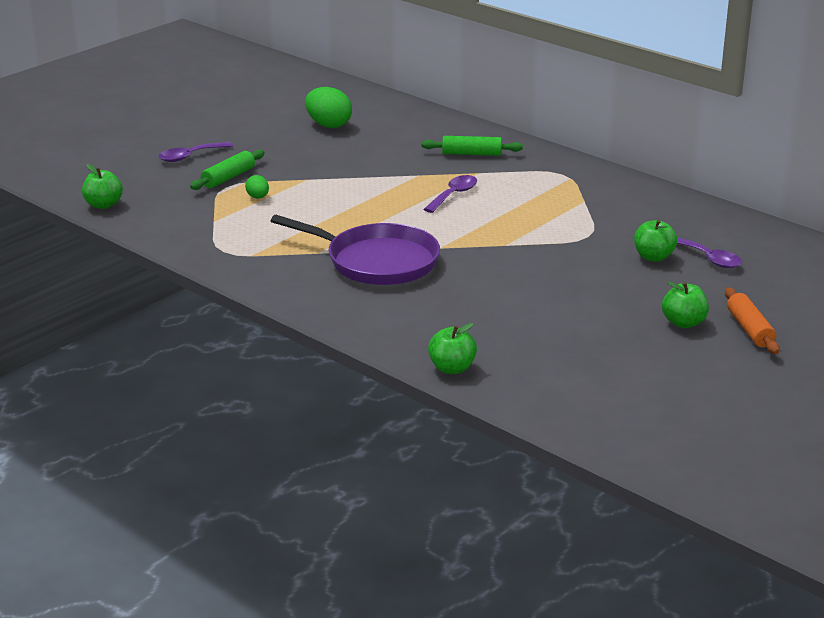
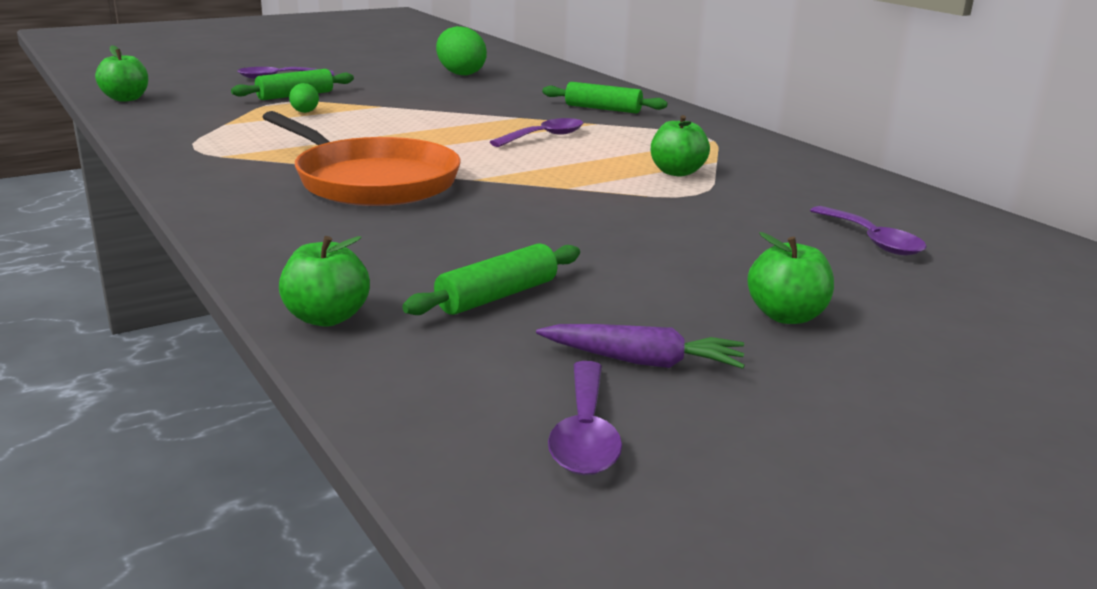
camera: 15 degrees right, 5 degrees down
(377, 261) = (372, 181): purple pan -> orange pan
(528, 338) = (497, 296): none -> green rolling pin
(625, 406) = (585, 434): none -> purple spoon
(628, 364) = (643, 361): none -> purple carrot
(653, 257) = (782, 228): green apple -> green apple (677, 172)
(750, 329) = (909, 344): orange rolling pin -> none

